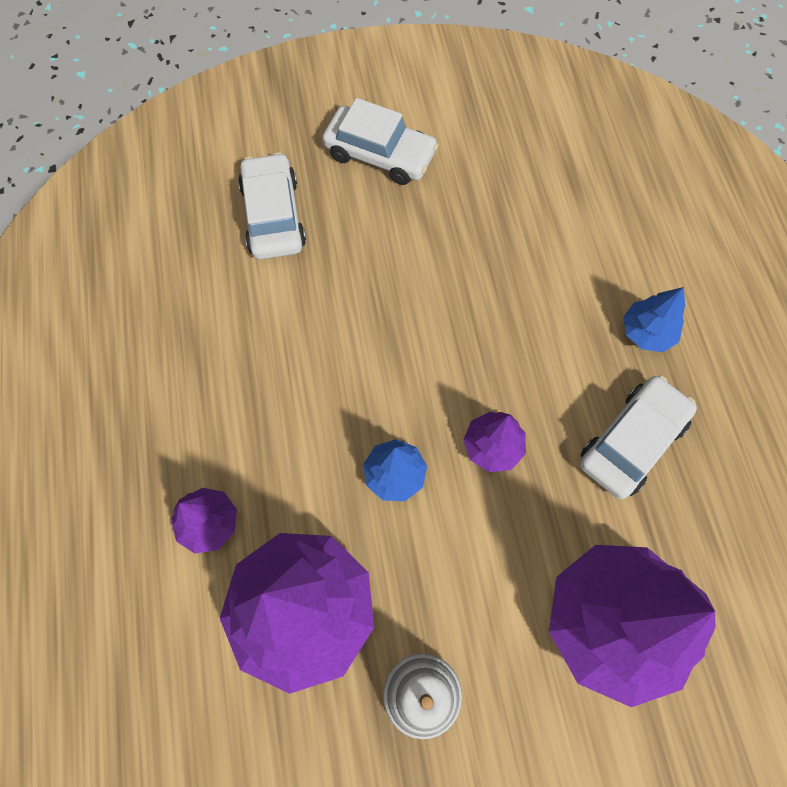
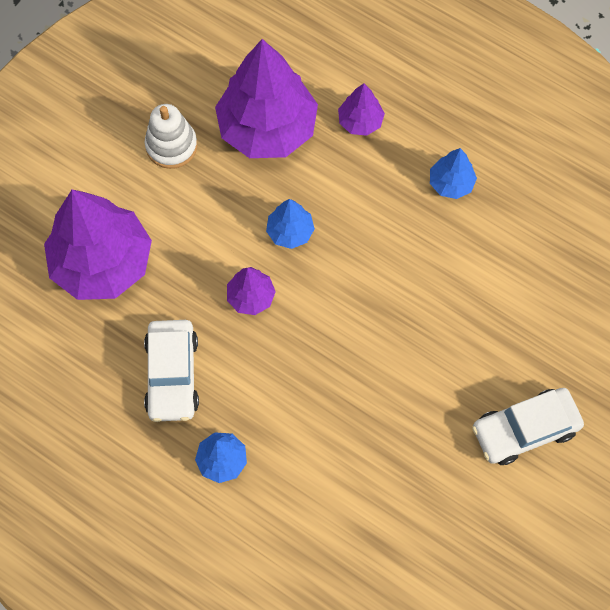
camera: 135 degrees right, 0 degrees up
(204, 381) = (451, 183): none -> blue tree
(273, 216) = (537, 316): white car -> none

